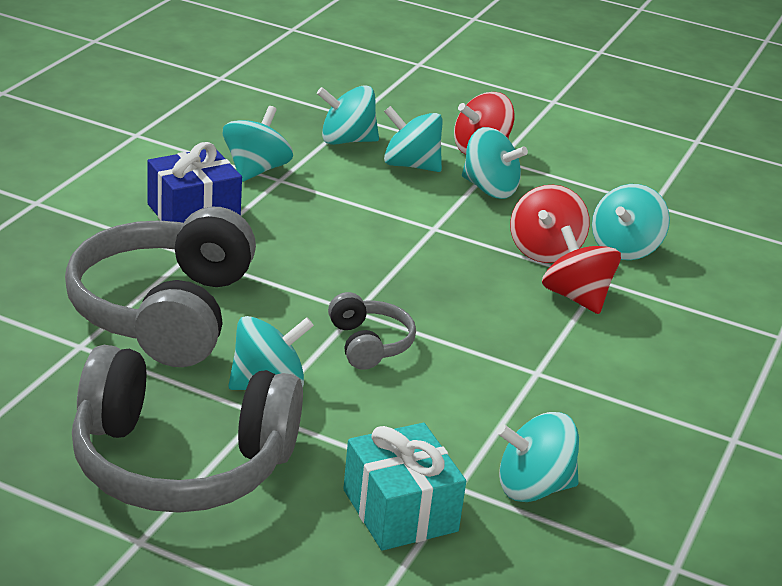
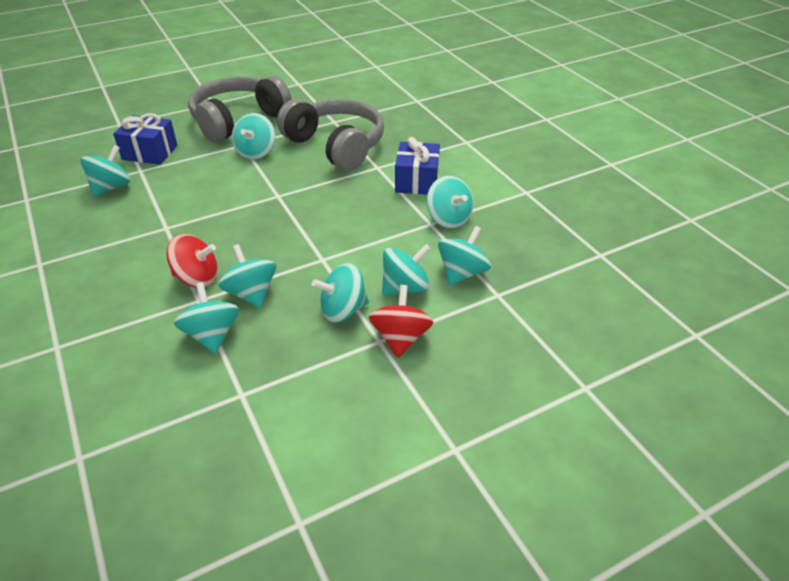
camera: 130 degrees right, 10 degrees up
(369, 344) = (249, 188): grey headphones -> none
(400, 510) = (150, 152): turquoise gift -> blue gift
(545, 250) = (251, 293): red spinning top -> turquoise spinning top

